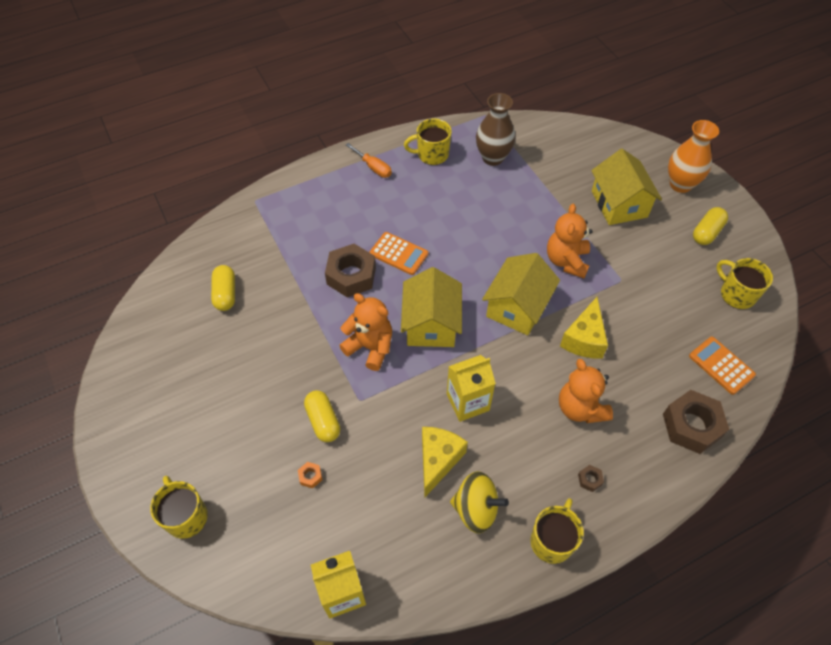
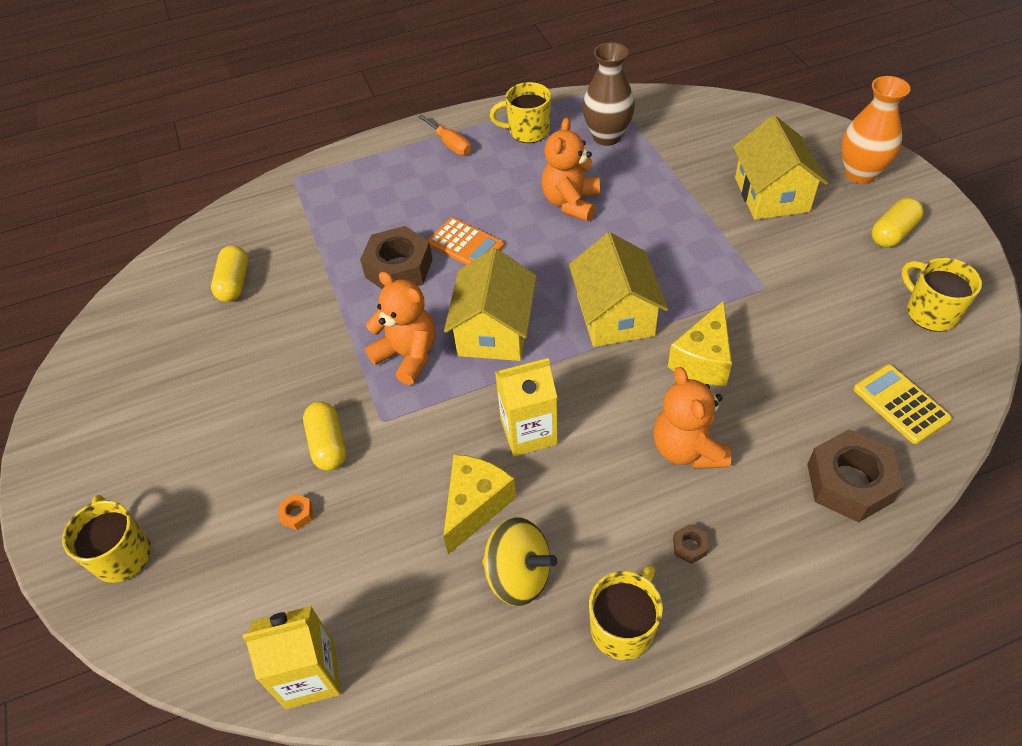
camera: 10 degrees right, 5 degrees down
(517, 307) = (615, 315): yellow house -> yellow house turned 45 degrees counterclockwise
(566, 261) = (690, 261): orange teddy bear -> orange teddy bear (571, 203)
(721, 365) = (900, 404): orange calculator -> yellow calculator

